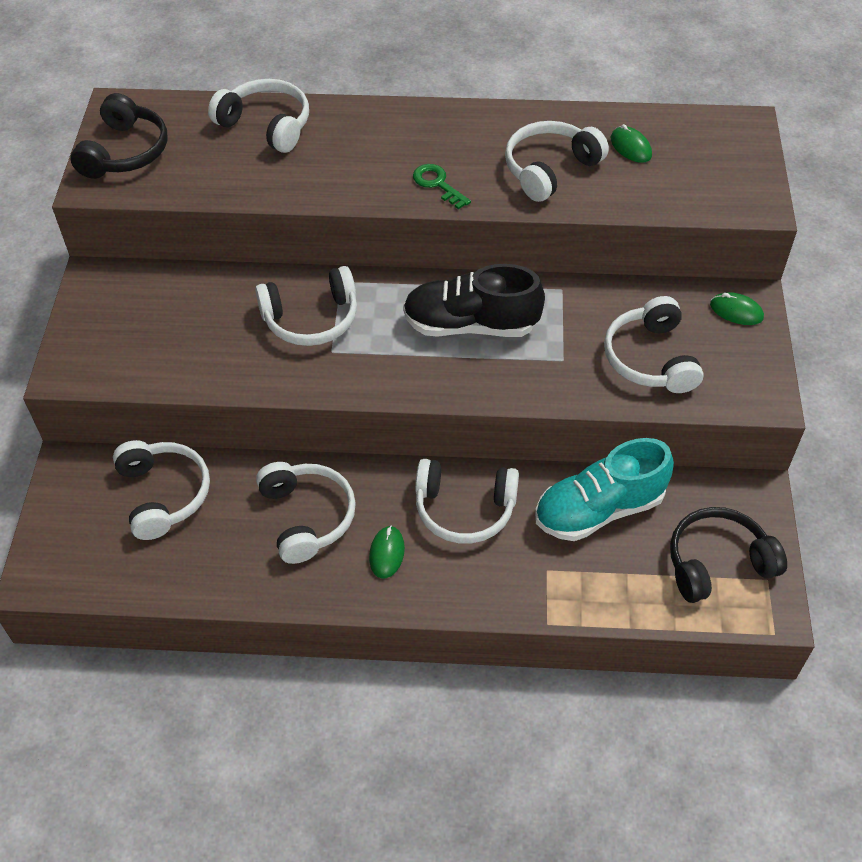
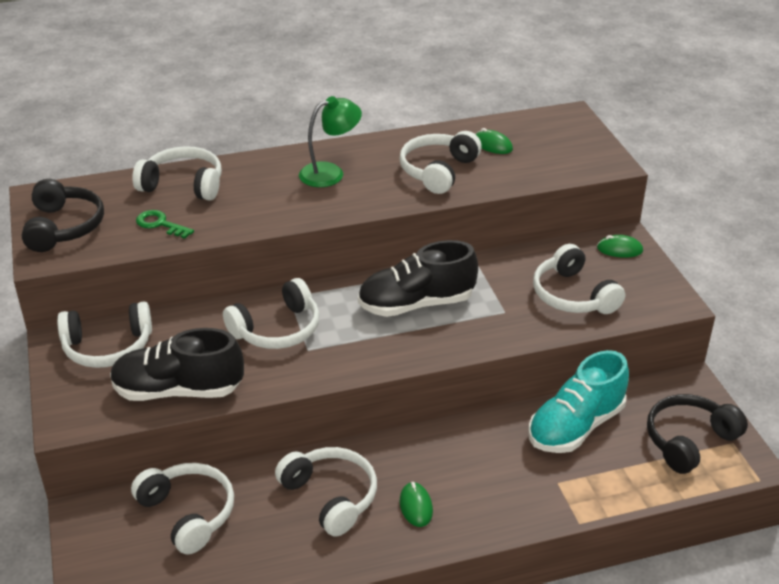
camera: 20 degrees left, 15 degrees down
(183, 366) = (178, 390): none -> black shoe
(429, 144) = (330, 173): none -> green lamp
(437, 184) = (353, 198): green key -> green key (160, 224)
(464, 509) = (465, 455): white headphones -> white headphones (108, 347)

